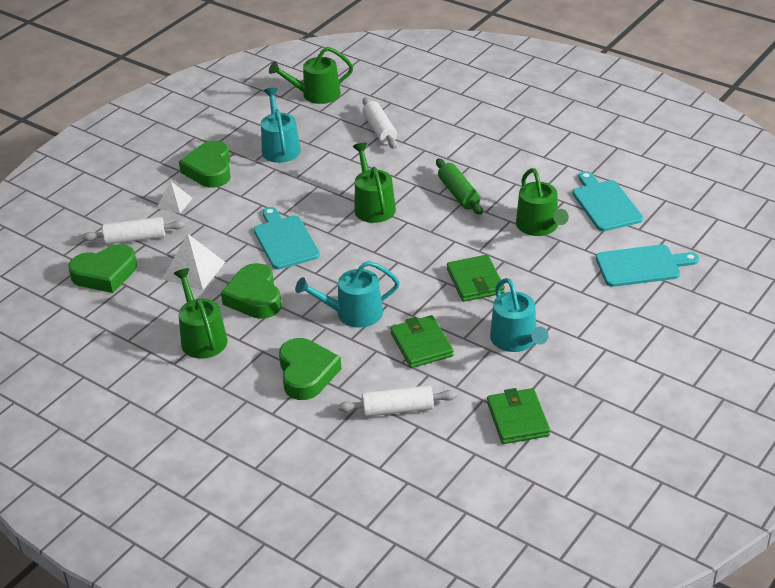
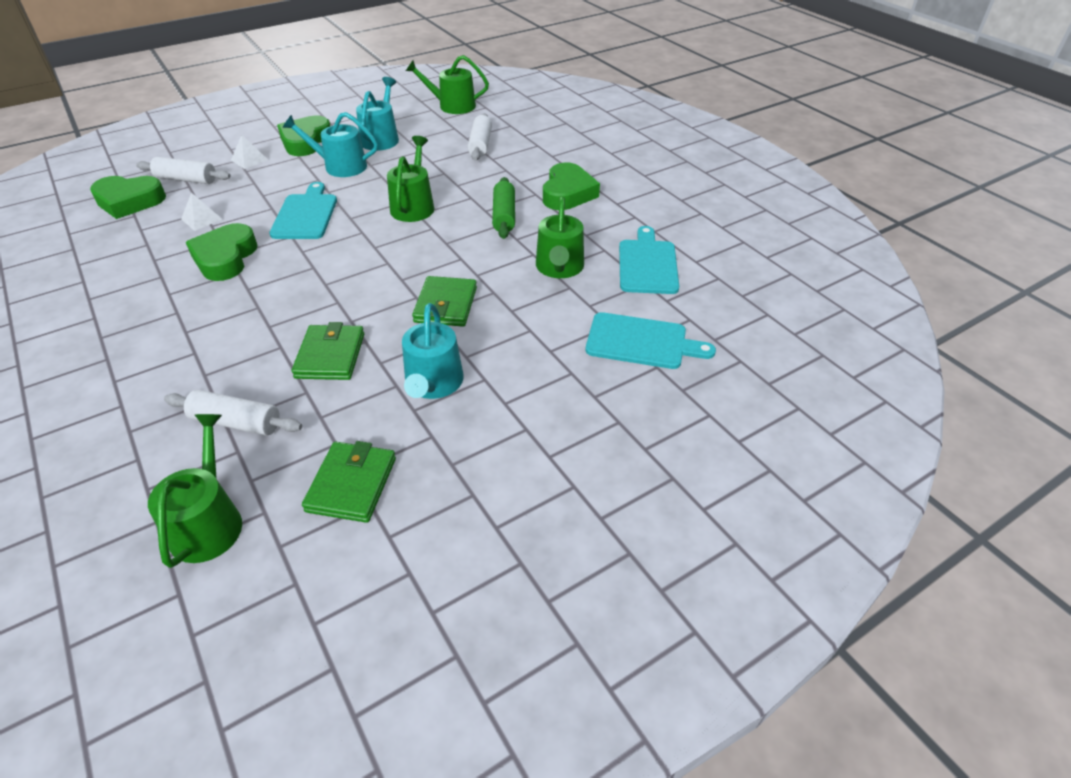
camera: 20 degrees right, 5 degrees up
(193, 270) = (201, 219): white pyramid -> white pyramid, size x0.61
(202, 338) = (139, 282): green watering can -> green watering can (208, 522)
(306, 373) = (190, 349): green heart -> green heart (567, 193)
(353, 313) = (297, 301): turquoise watering can -> turquoise watering can (340, 166)

